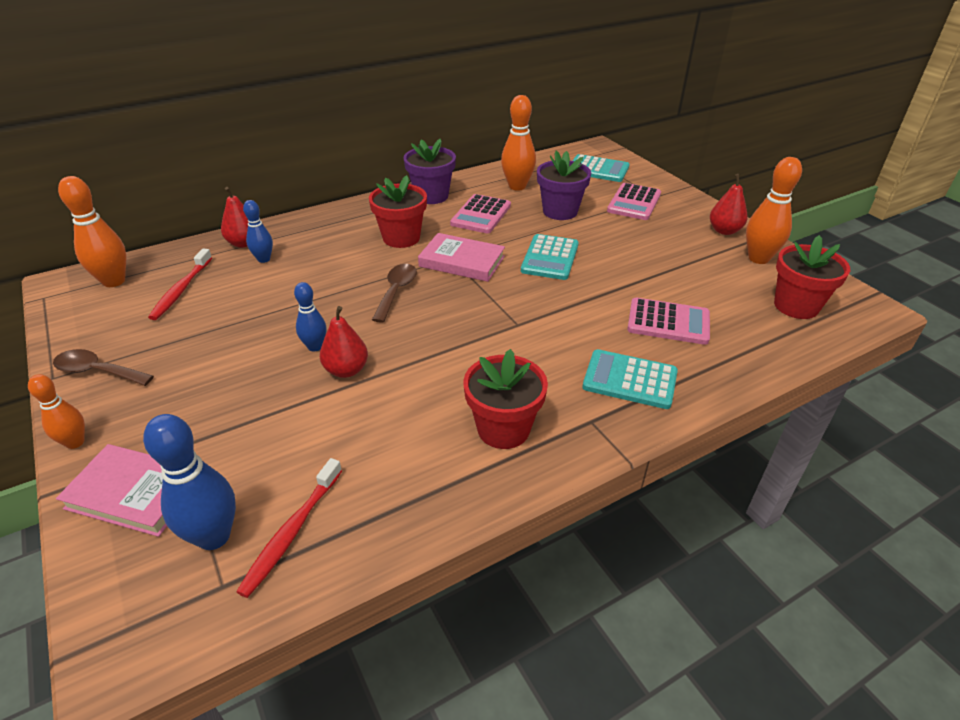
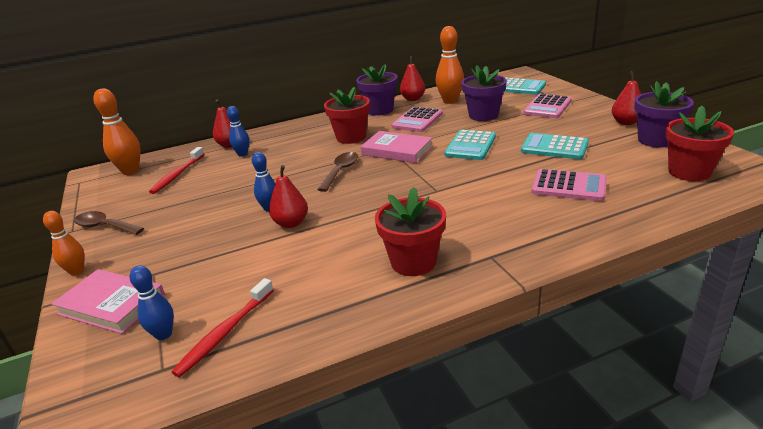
camera: 10 degrees right, 10 degrees down
(214, 536) = (163, 334): blue bowling pin -> blue bowling pin, size x0.61
(471, 180) = (413, 99): none -> red pear
(630, 380) = (529, 227): turquoise calculator -> turquoise calculator (554, 147)
(758, 258) = (656, 140): orange bowling pin -> purple flower pot

